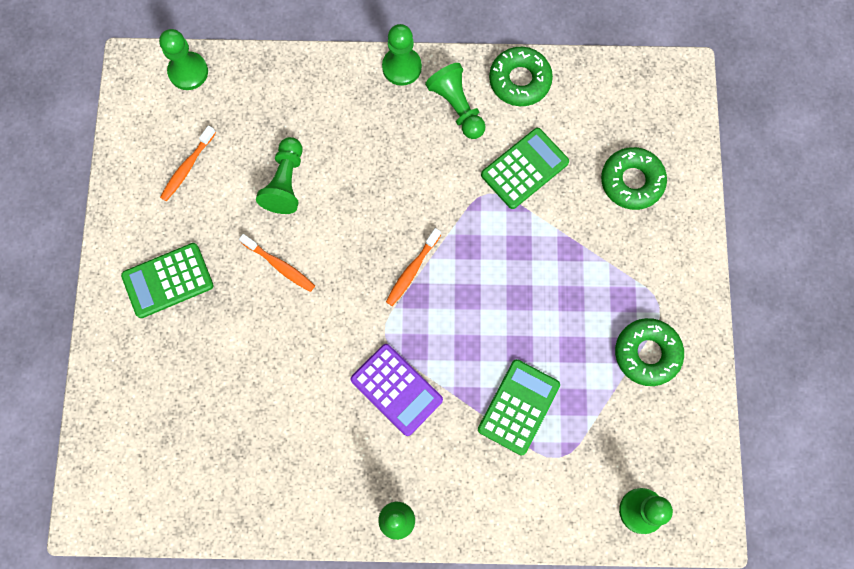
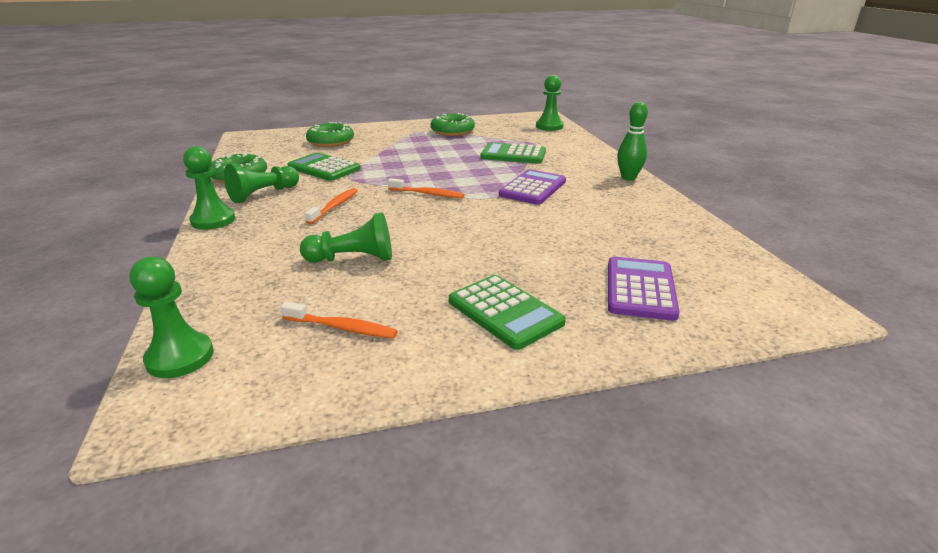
camera: 105 degrees left, 45 degrees down
(162, 397) = (640, 289): none -> purple calculator
(280, 266) = (451, 248): orange toothbrush -> orange toothbrush (334, 206)

